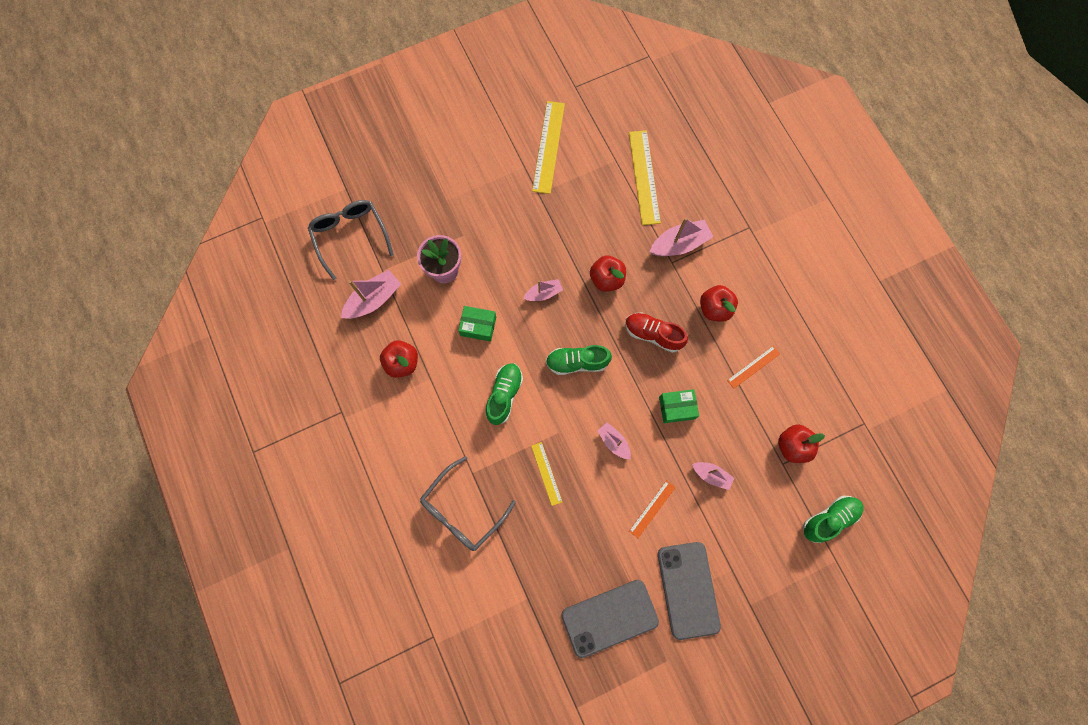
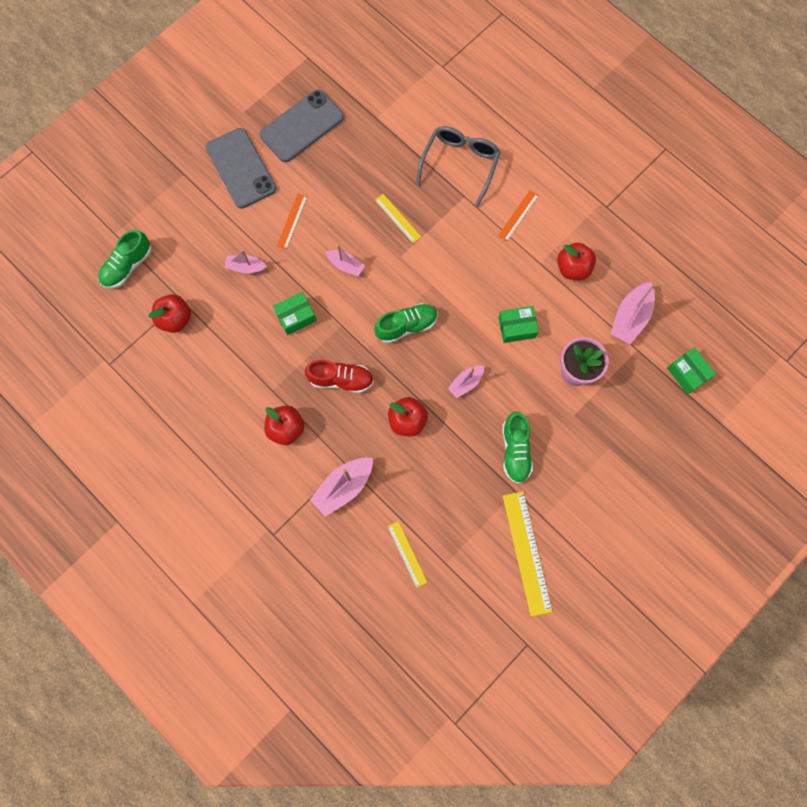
camera: 160 degrees right, 0 degrees up
(350, 236) = (687, 373): grey glasses -> green box
(504, 395) = (464, 272): green shoe -> green shoe (515, 450)
(644, 177) = (407, 554): yellow ruler -> yellow ruler, size x0.55
(753, 367) = (231, 382): orange ruler -> orange ruler (518, 215)

